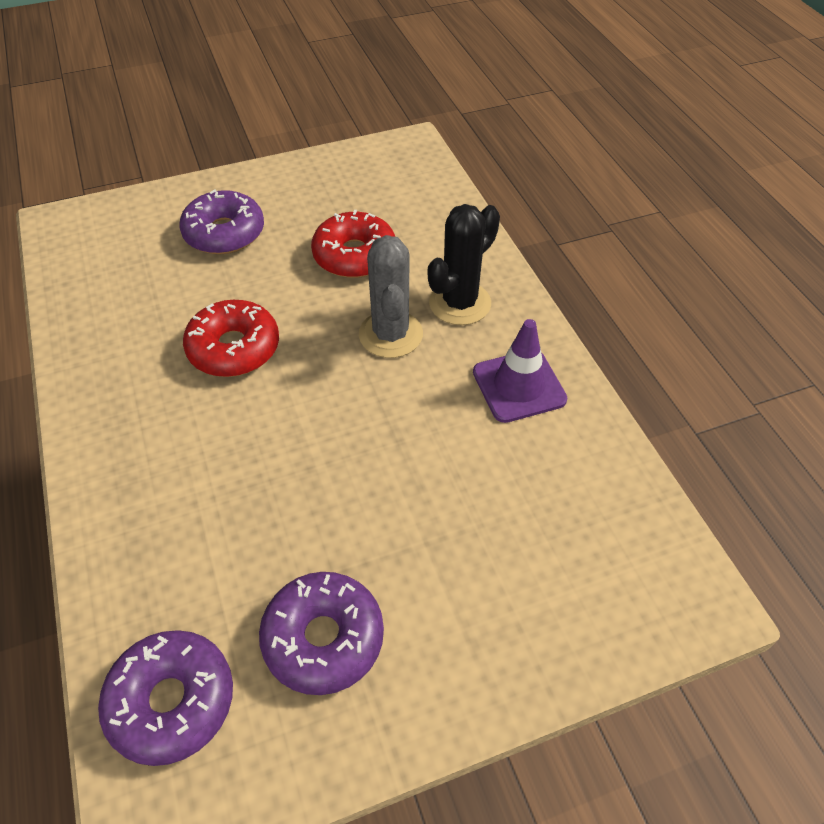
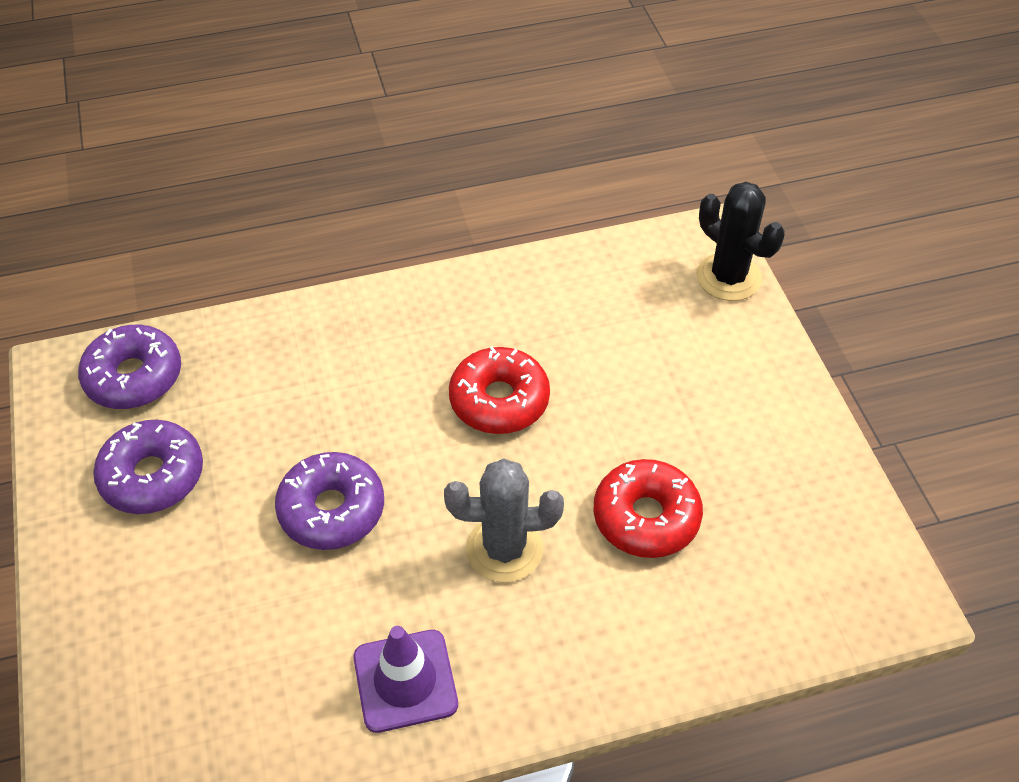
camera: 95 degrees right, 0 degrees up
(224, 233) = (689, 383): purple donut -> purple donut (332, 510)
(459, 303) = (551, 631): black cactus -> black cactus (728, 277)

